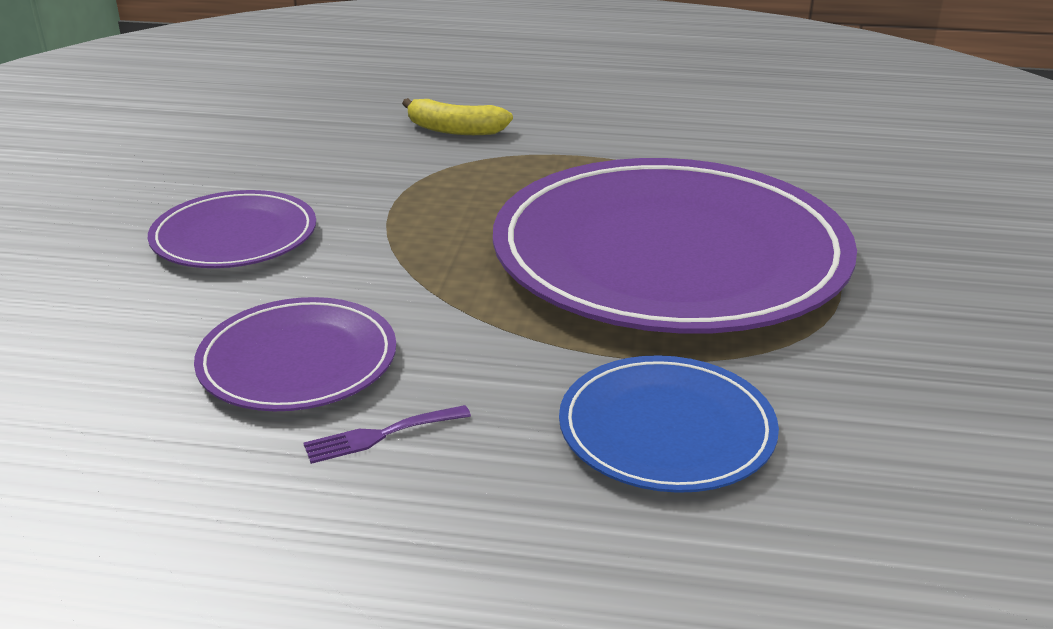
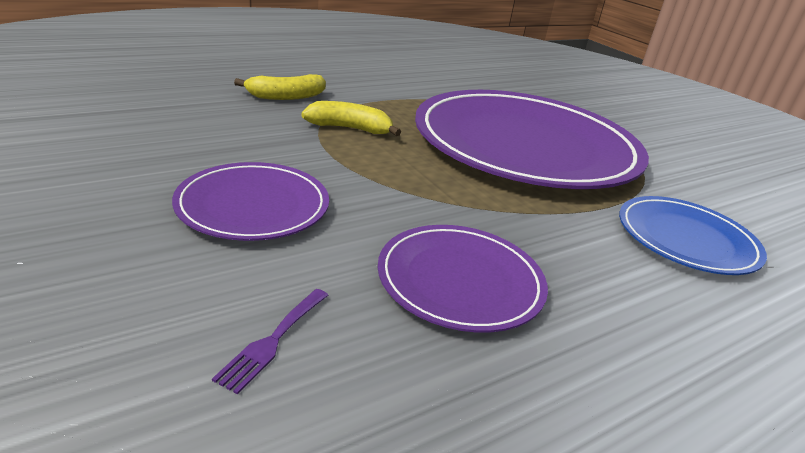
camera: 45 degrees left, 0 degrees up
(380, 435) = (591, 308): purple fork -> purple fork (273, 341)
(464, 182) = (350, 128): none -> yellow banana

